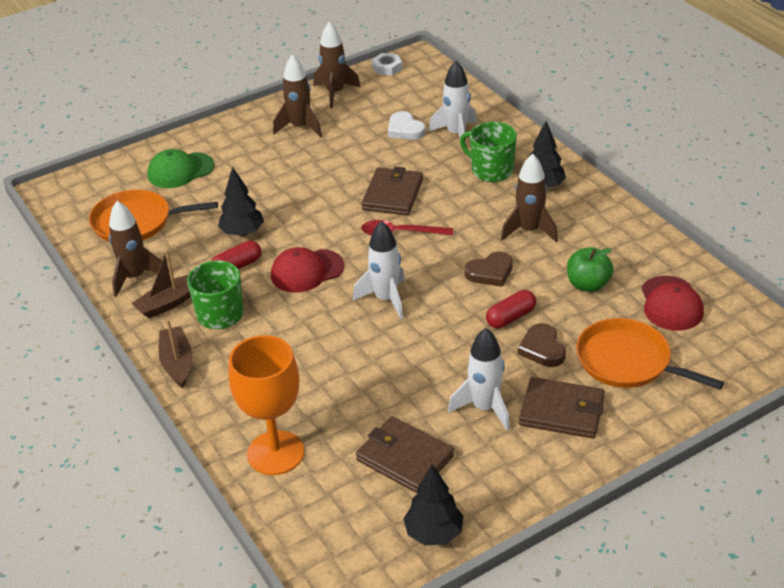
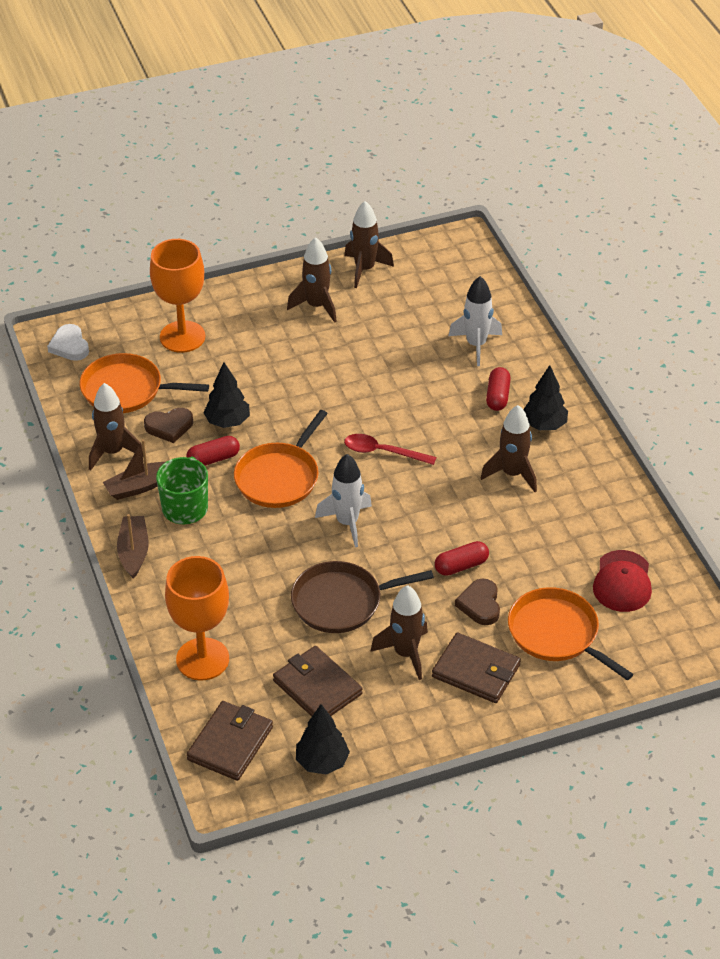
camera: 10 degrees right, 5 degrees up
(180, 170) = (182, 337): green cap -> orange goblet
(307, 271) = (279, 477): red cap -> orange pan
(387, 68) = (429, 246): white nut -> none
(392, 194) = (388, 406): brown wallet -> brown wallet (230, 743)
(403, 371) = (341, 602): none -> brown pan
(405, 129) = (424, 329): white heart -> white heart (69, 346)
(484, 408) = (405, 653): white rocket -> brown rocket
(490, 272) = (458, 513): brown heart -> brown heart (169, 427)
(491, 170) = (497, 396): green mug -> red capsule
(588, 285) = (549, 545): green apple -> none

